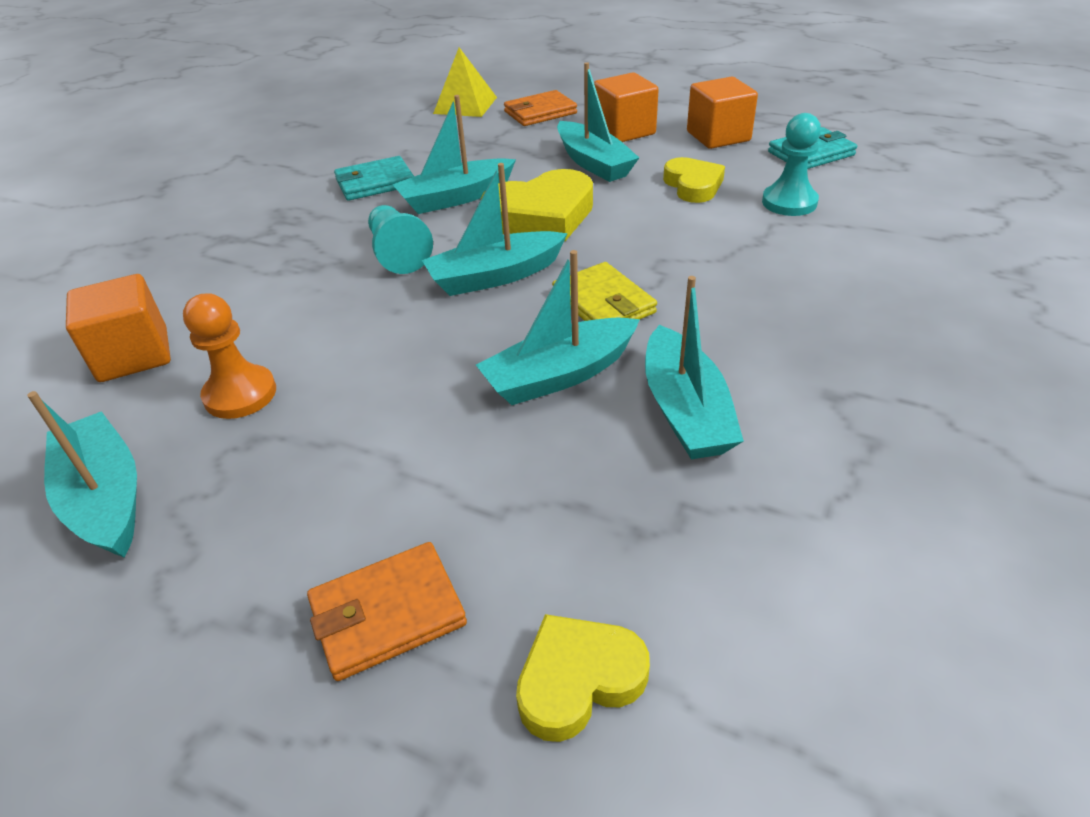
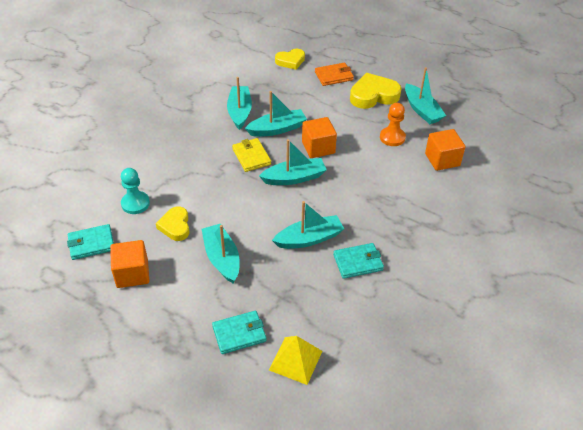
camera: 175 degrees left, 5 degrees up
(398, 253) = (339, 199): turquoise pawn -> none
(540, 112) = (239, 334): orange wallet -> turquoise wallet
(541, 216) = (264, 215): yellow heart -> yellow heart (373, 95)
(624, 131) = (189, 293): orange cube -> orange cube (318, 148)

